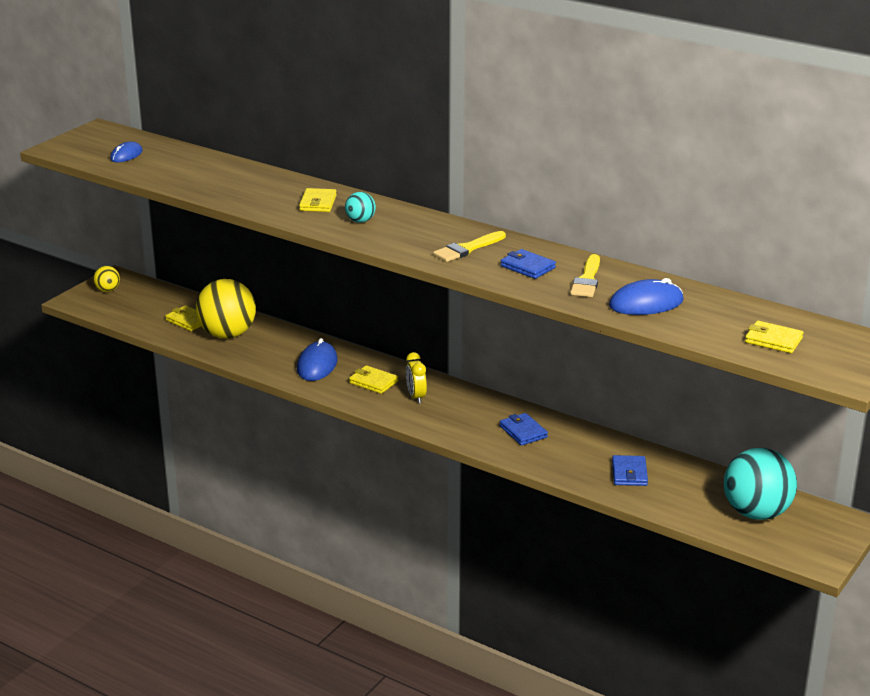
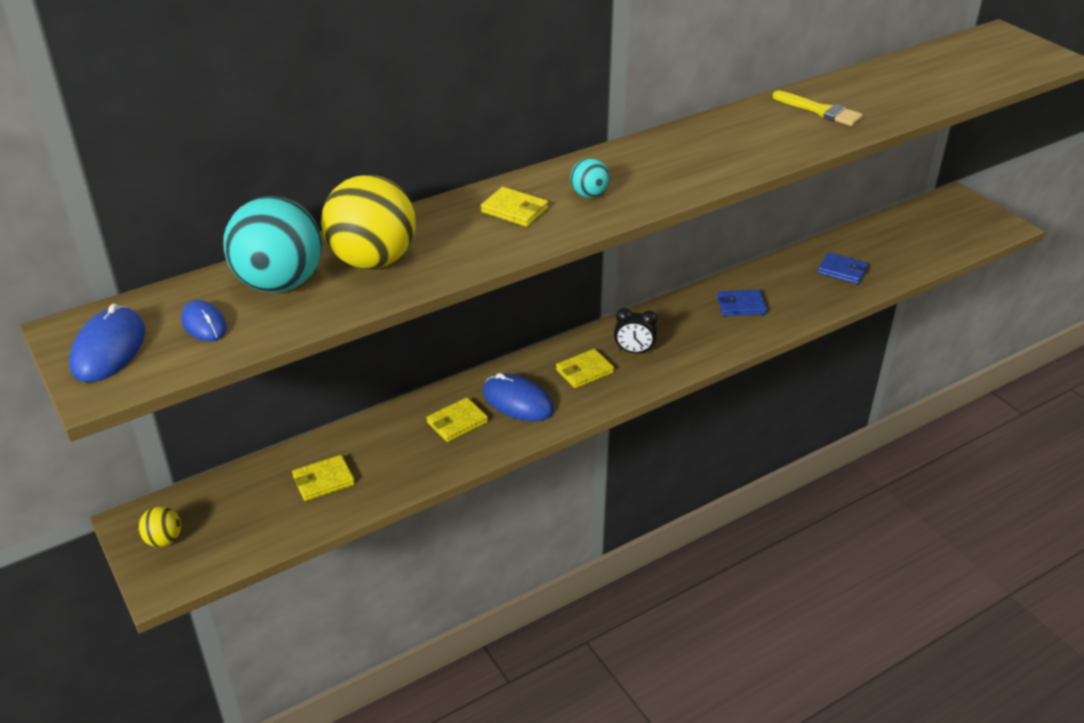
camera: 65 degrees left, 10 degrees up
(227, 334) = (389, 454): yellow ball -> yellow ball (373, 260)
(416, 397) = (634, 351): yellow clock -> black clock
(467, 249) = (709, 151): yellow brush -> none
(527, 267) = (774, 131): blue wallet -> none
(646, 303) = (885, 98): blue mouse -> blue mouse (108, 349)
(756, 513) = (929, 231): turquoise ball -> turquoise ball (280, 283)
(773, 340) = (981, 66): yellow wallet -> yellow wallet (457, 422)

